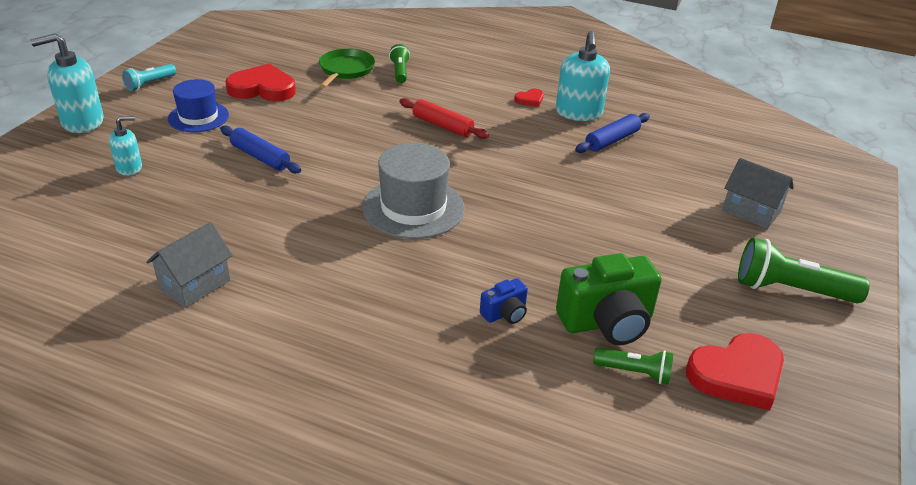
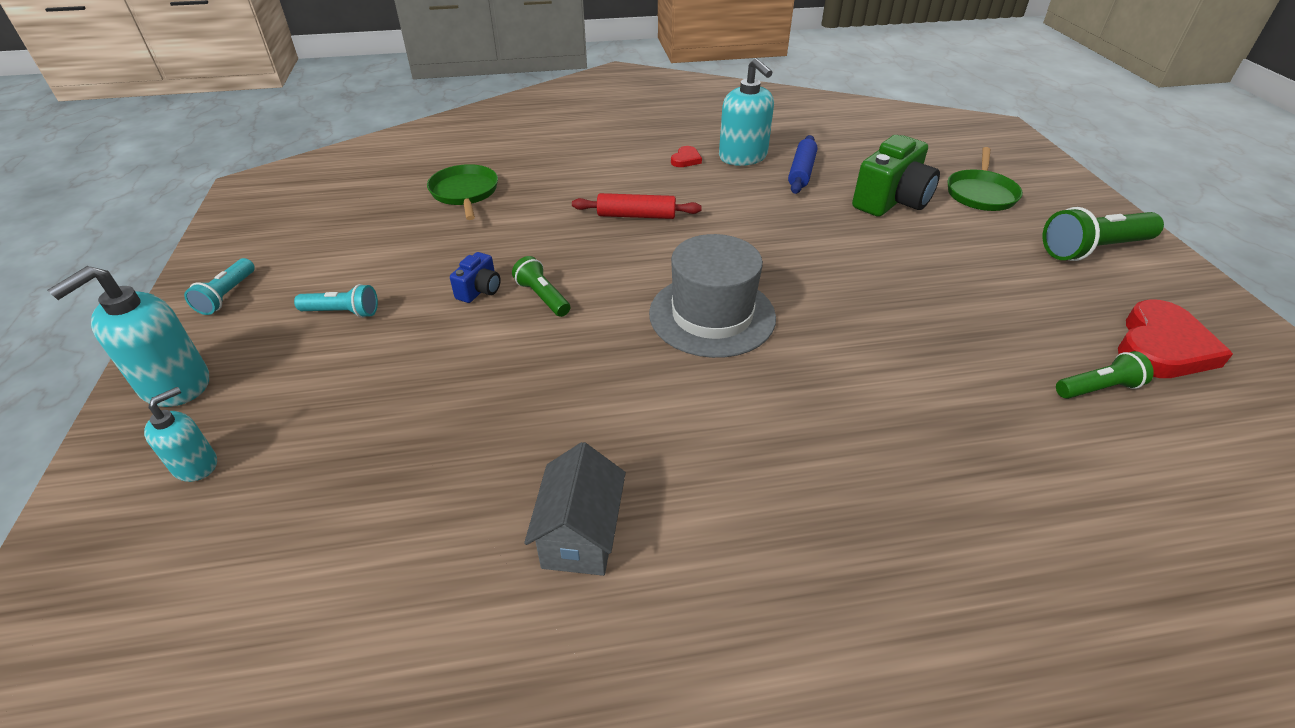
camera: 30 degrees left, 5 degrees up
(129, 168) = (316, 419): turquoise soap dispenser -> turquoise soap dispenser (196, 465)
(198, 117) = (343, 312): blue hat -> turquoise flashlight
(260, 157) = (477, 330): blue rolling pin -> none
(262, 88) = (389, 247): red heart -> none
(400, 72) = (526, 175): green flashlight -> green flashlight (542, 297)
(505, 313) = (930, 387): blue camera -> blue camera (479, 290)
(607, 322) = (1016, 350): green camera -> green camera (891, 201)
(751, 211) = (981, 193): grey house -> green pan

